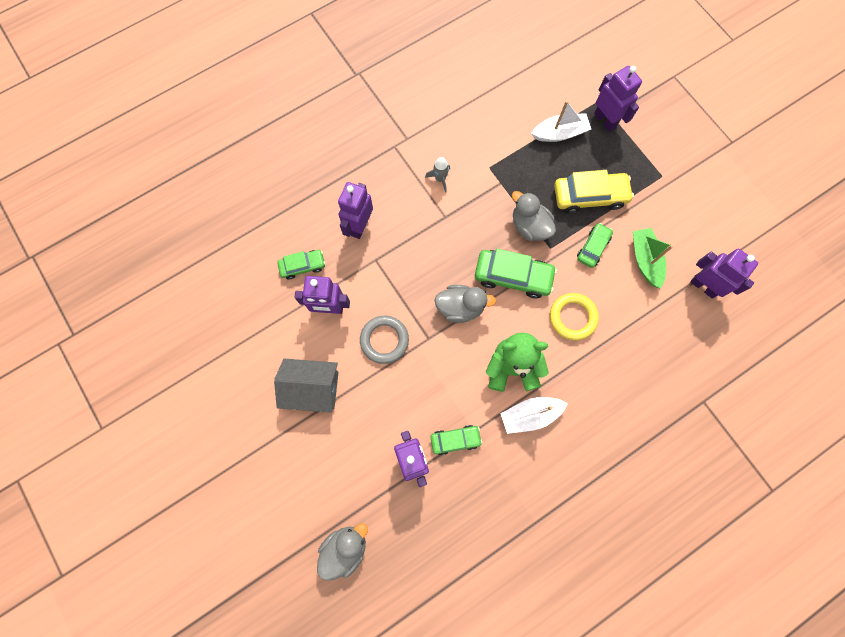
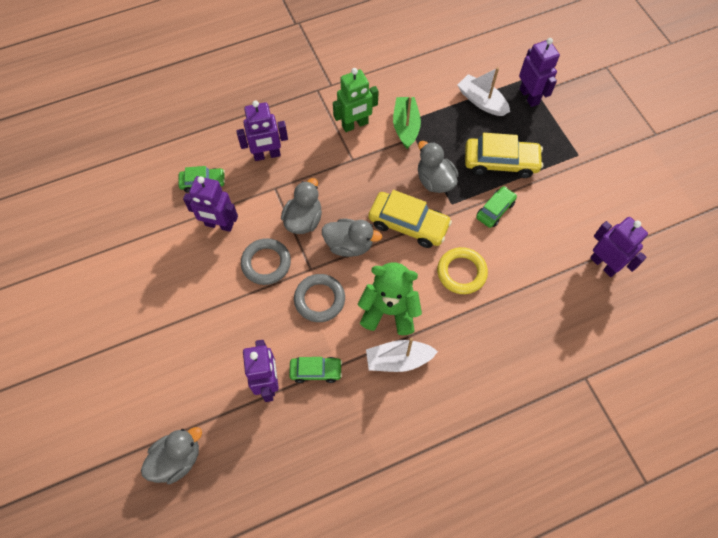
camera: 10 degrees right, 10 degrees down
(313, 388) = (184, 297): grey house -> none
(359, 226) = (267, 155): purple robot -> purple robot turned 135 degrees counterclockwise
(411, 289) = (303, 220): none -> grey duck
(440, 179) = (355, 125): grey rocket -> green robot
(443, 368) = (319, 299): none -> grey ring
(513, 276) = (408, 224): green car -> yellow car
(559, 133) = (481, 101): white boat -> white boat turned 135 degrees counterclockwise
(645, 260) = (546, 230): green boat -> green boat (406, 126)

